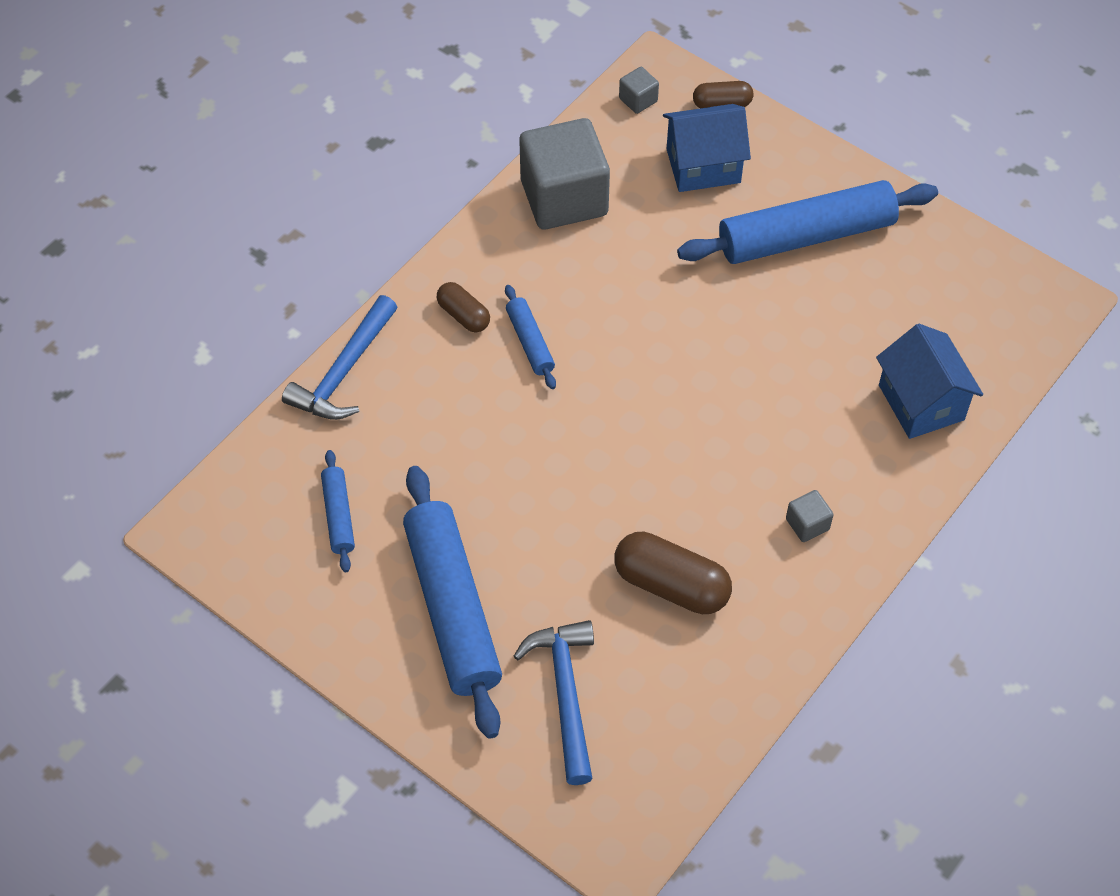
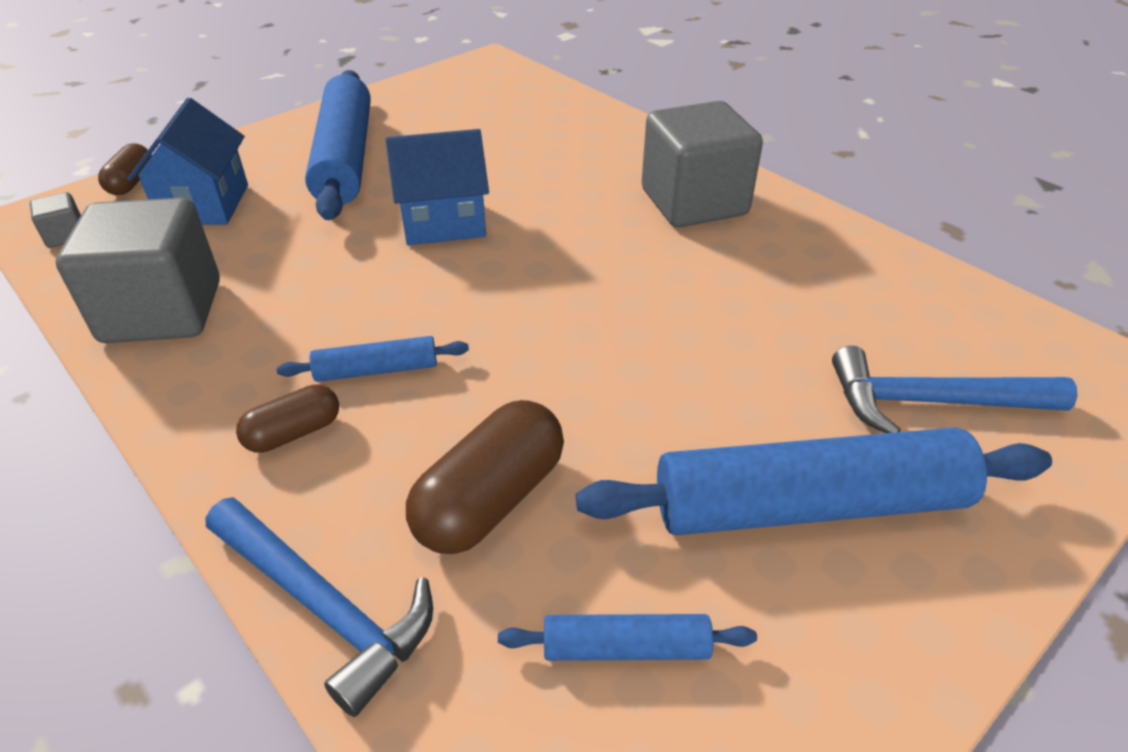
camera: 80 degrees left, 15 degrees down
(671, 585) = (766, 297): brown capsule -> brown capsule (490, 500)
(807, 524) = (694, 202): grey cube -> grey cube, size x2.43
(921, 402) = (568, 129): blue house -> blue house (443, 222)

